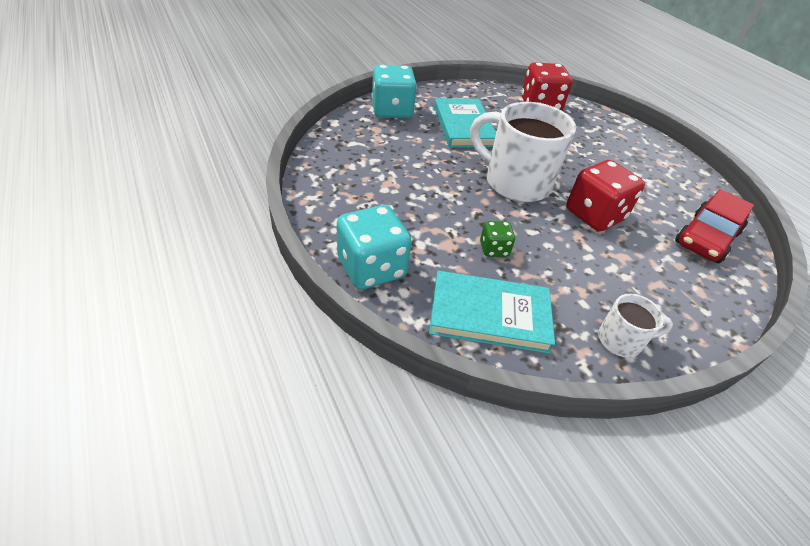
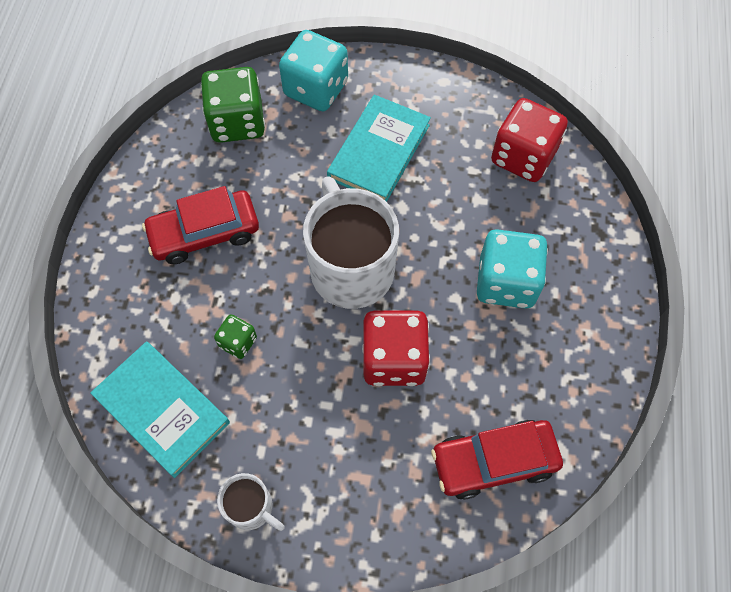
camera: 40 degrees right, 20 degrees up
(358, 139) = (237, 122): none -> green dice
(371, 268) = (108, 302): turquoise dice -> turquoise dice (506, 282)
(401, 201) = (205, 233): none -> red car

